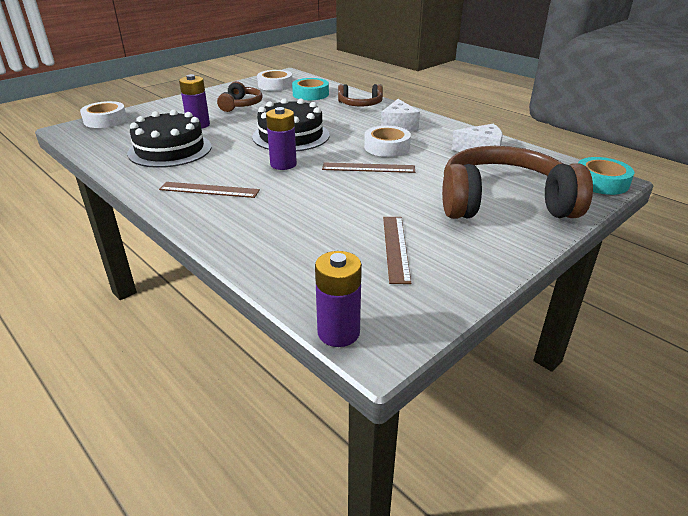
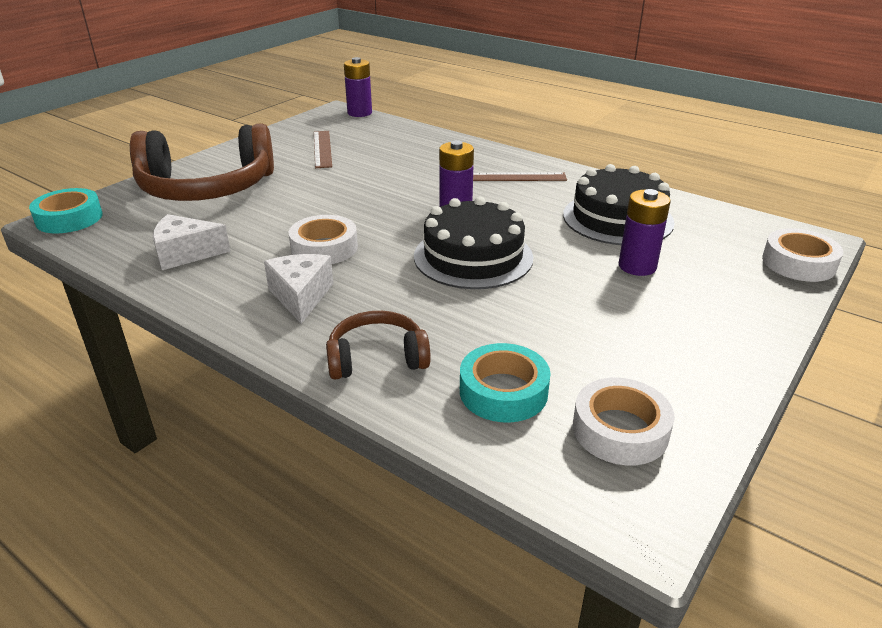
camera: 170 degrees right, 0 degrees up
(241, 105) = (623, 329): brown headphones -> none
(368, 168) = (349, 214): brown ruler -> none

